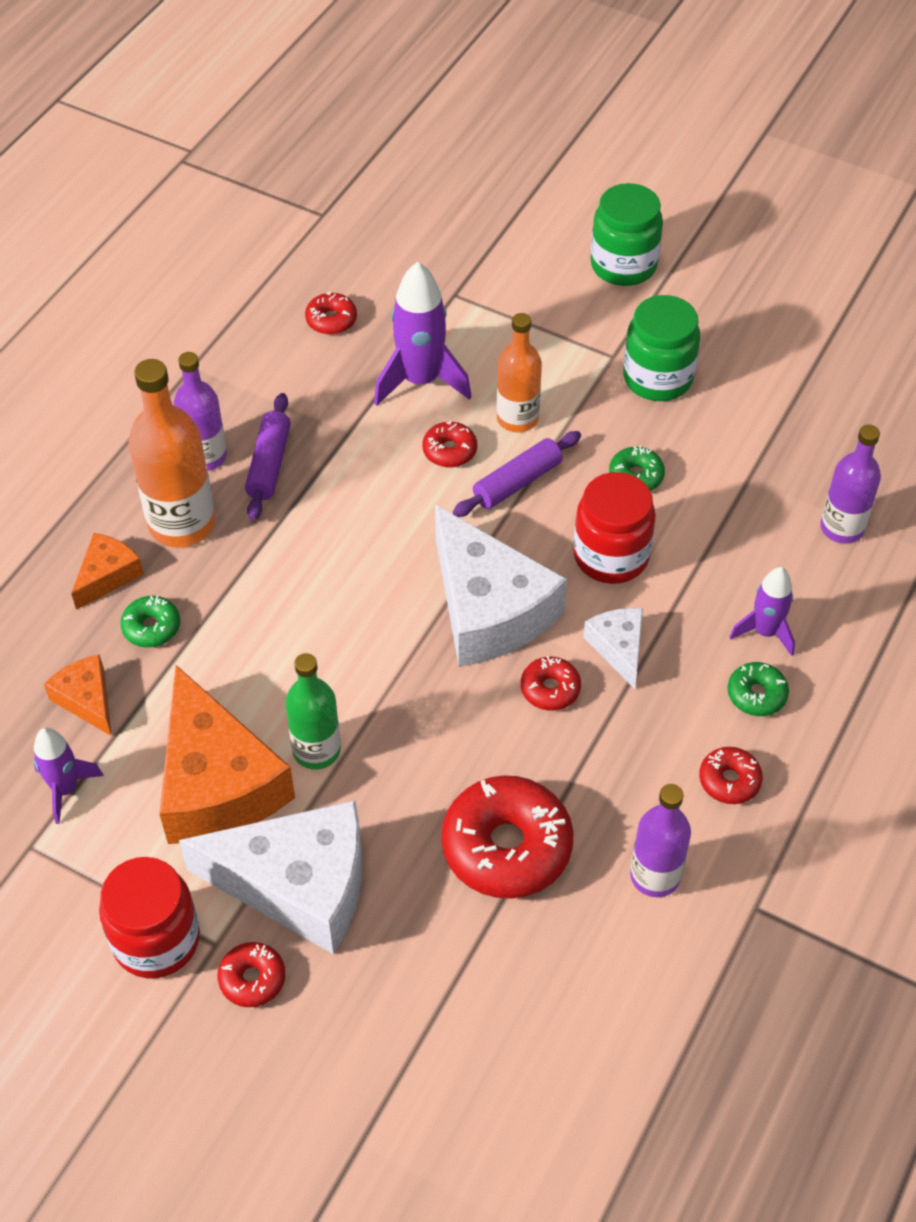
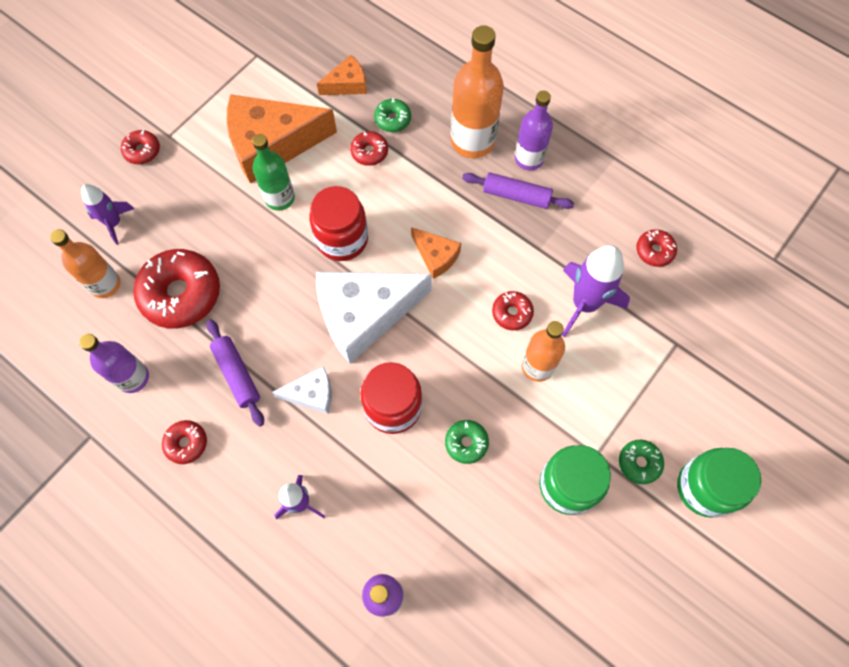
camera: 100 degrees right, 15 degrees up
(65, 789) = (289, 72): purple rocket -> purple rocket (114, 223)
(107, 575) = (438, 99): orange cheese -> orange cheese (436, 256)
(156, 940) = (181, 108): red jar -> red jar (342, 239)
(298, 885) = (192, 179): white cheese -> none
(514, 961) = (105, 284): none -> orange bottle
(517, 482) = (474, 354): purple rolling pin -> purple rolling pin (237, 375)
(550, 689) = (289, 342): red donut -> red donut (369, 152)
(756, 695) = (249, 481): green donut -> green donut (639, 463)

